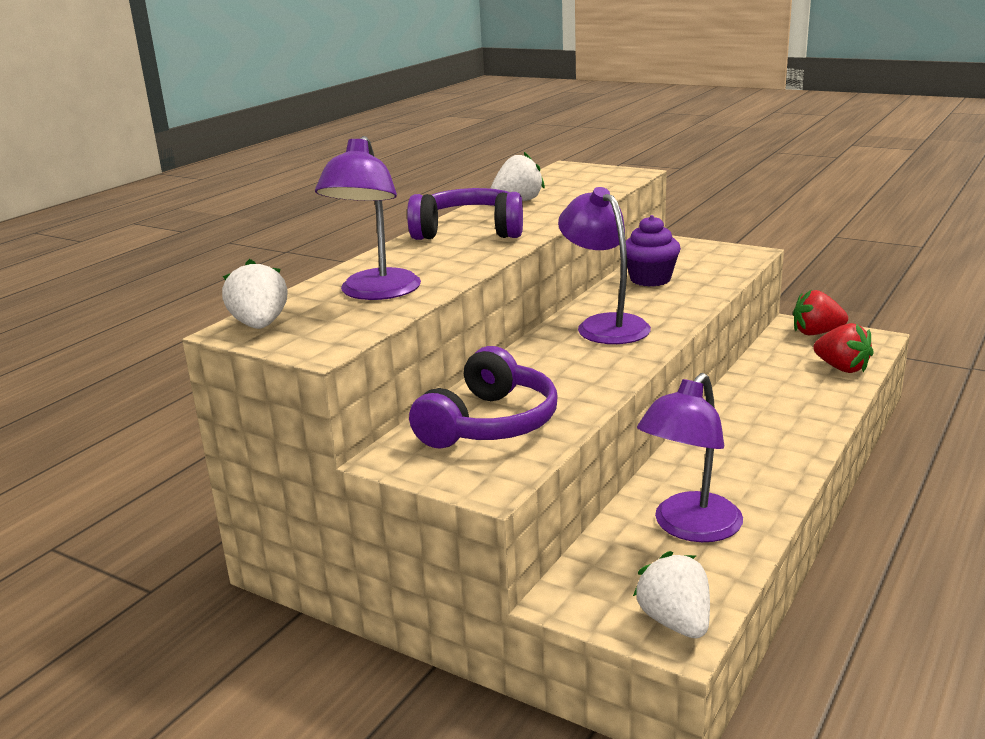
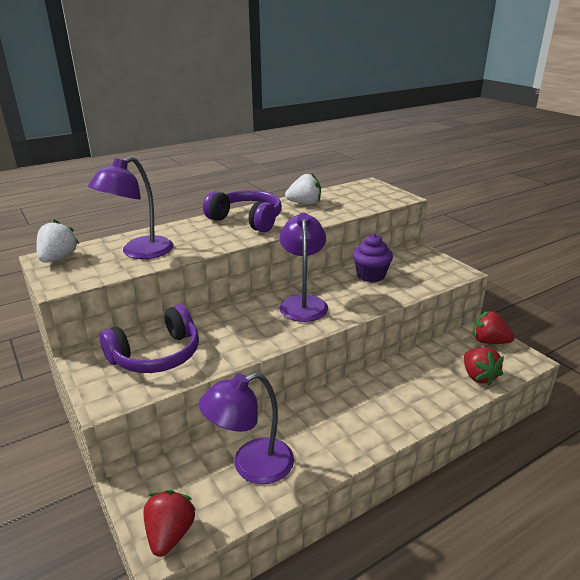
camera: 25 degrees right, 5 degrees up
(675, 622) = (170, 534): white strawberry -> red strawberry

